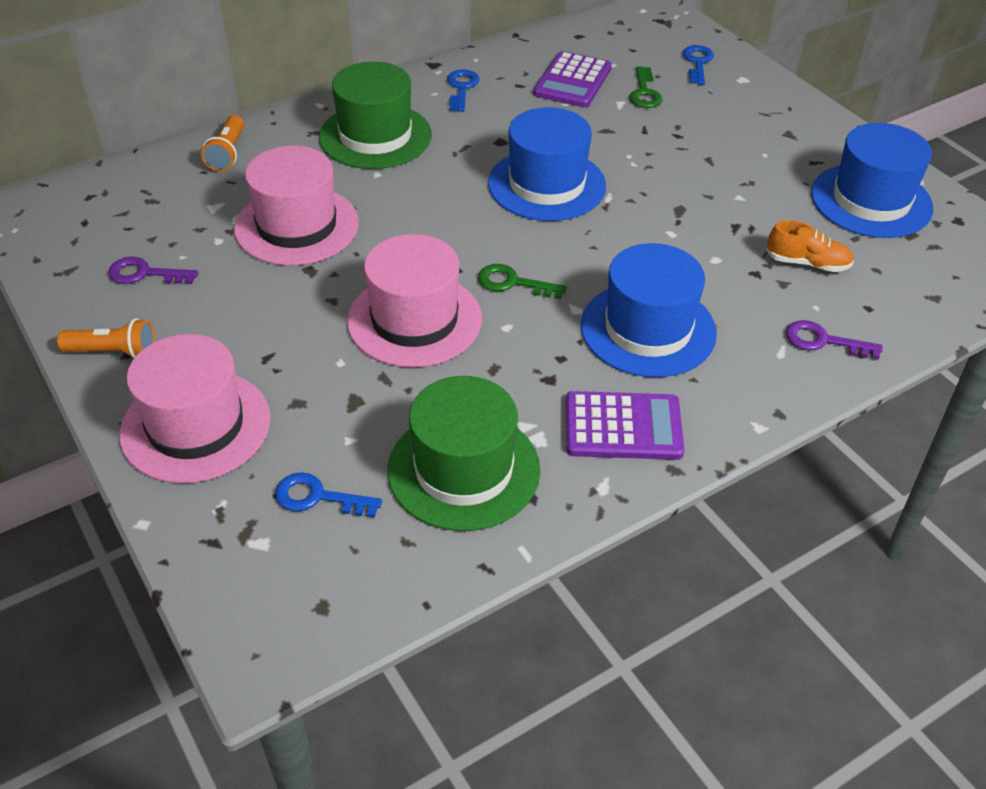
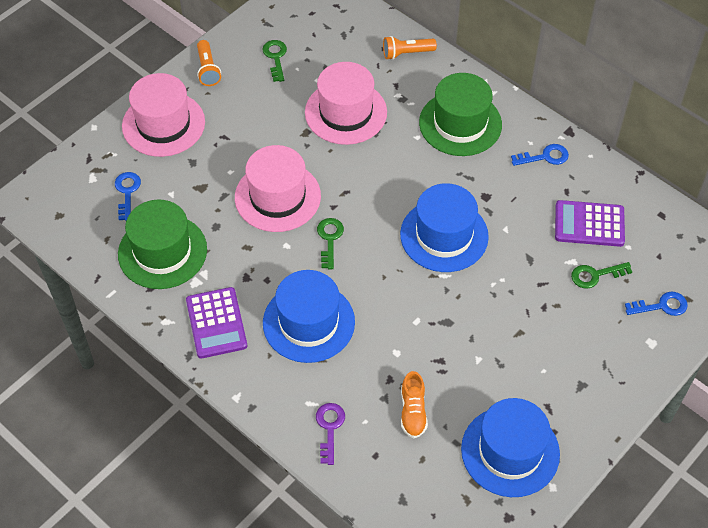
camera: 75 degrees right, 10 degrees up
(144, 274) = (275, 57): purple key -> green key

